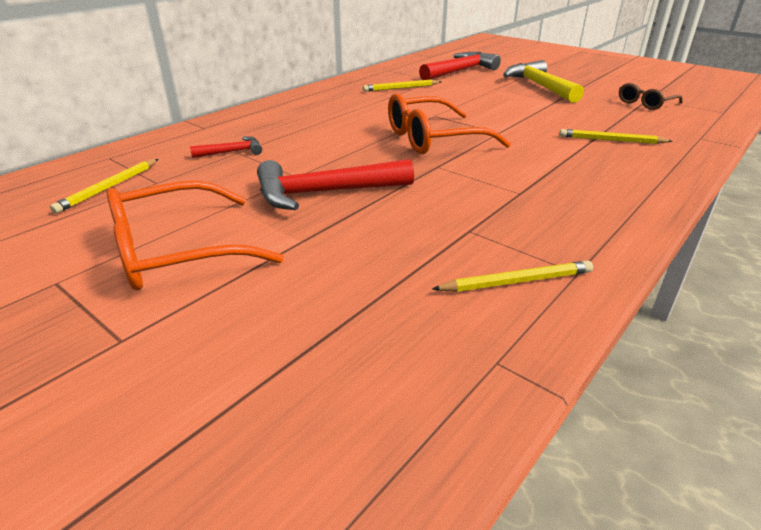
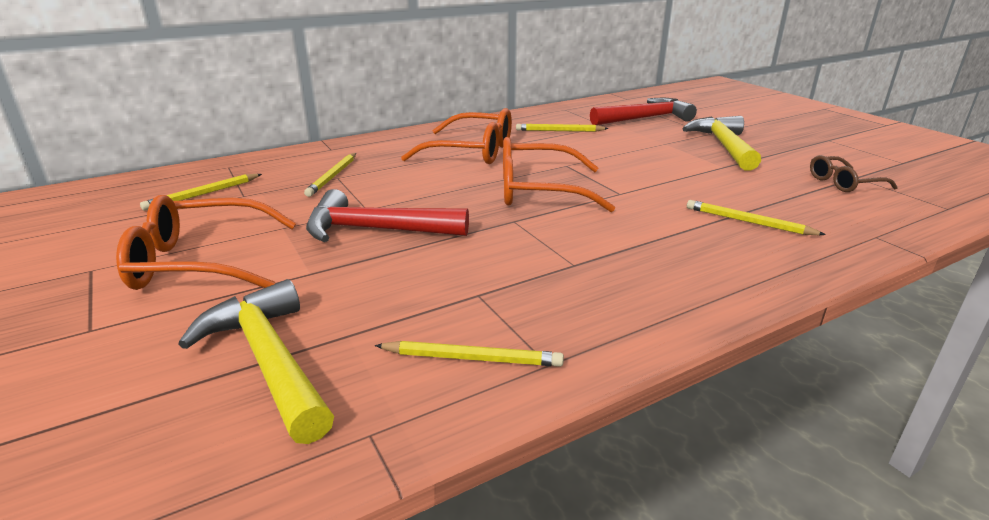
camera: 20 degrees right, 5 degrees down
(232, 152) = (333, 176): red hammer -> yellow pencil
(342, 114) = (471, 151): none -> orange glasses
(343, 324) = (269, 360): none -> yellow hammer

